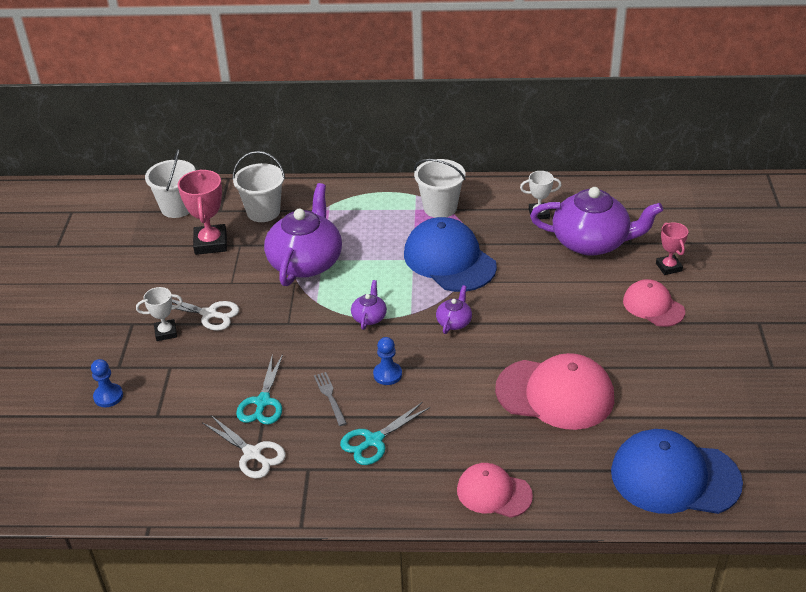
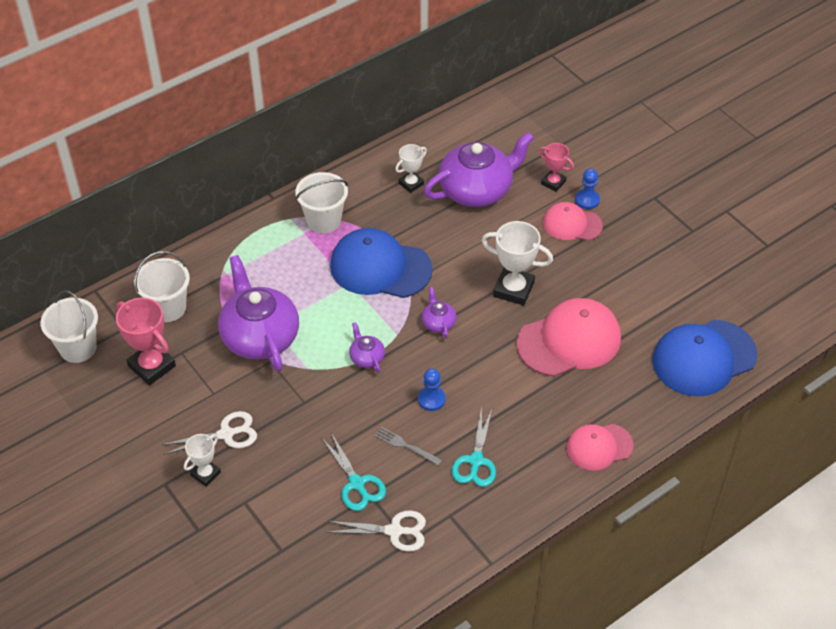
camera: 40 degrees left, 10 degrees up
(108, 396) = (219, 561): blue pawn -> blue pawn (587, 200)
(546, 329) = (513, 289): none -> white trophy

